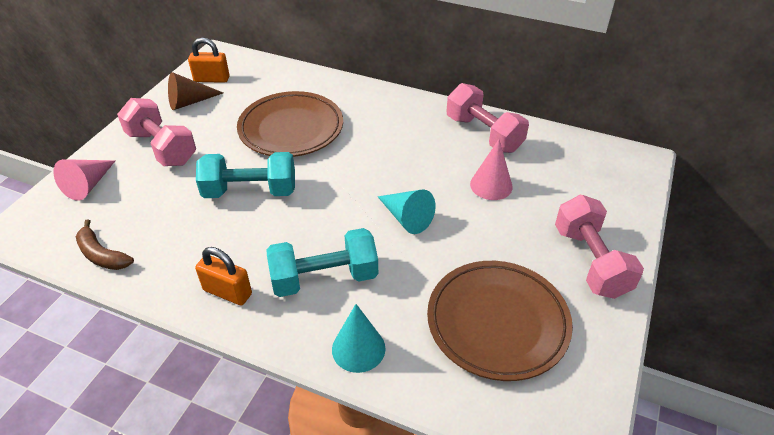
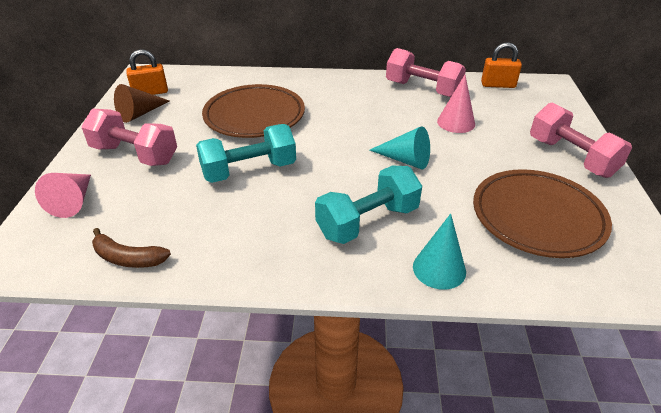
camera: 20 degrees left, 5 degrees down
(227, 292) = (283, 256): orange padlock -> orange padlock (498, 85)

